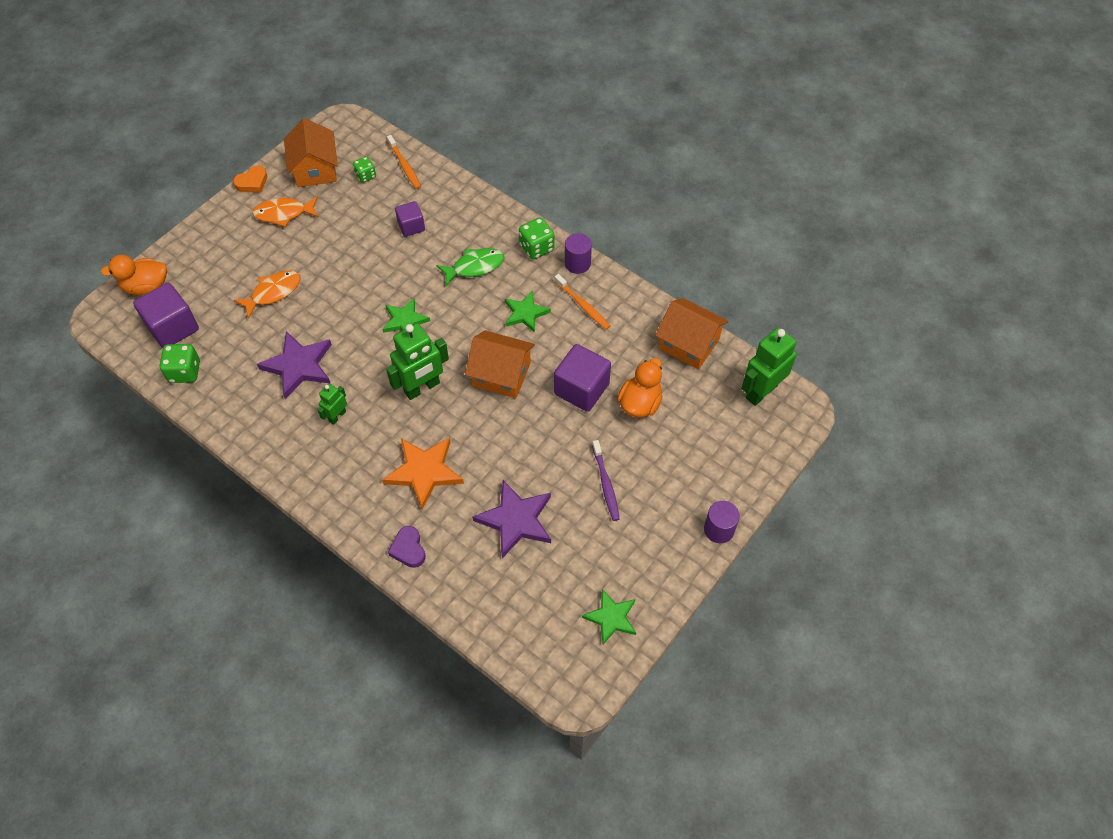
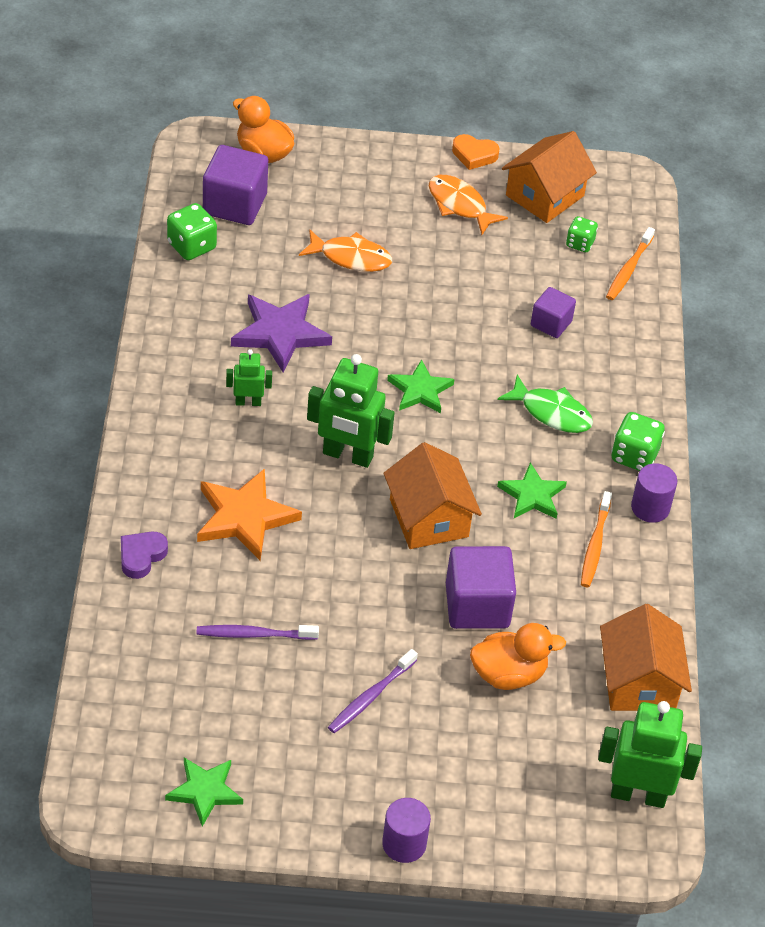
camera: 50 degrees right, 10 degrees down
(516, 520) = (254, 634): purple star -> purple toothbrush

